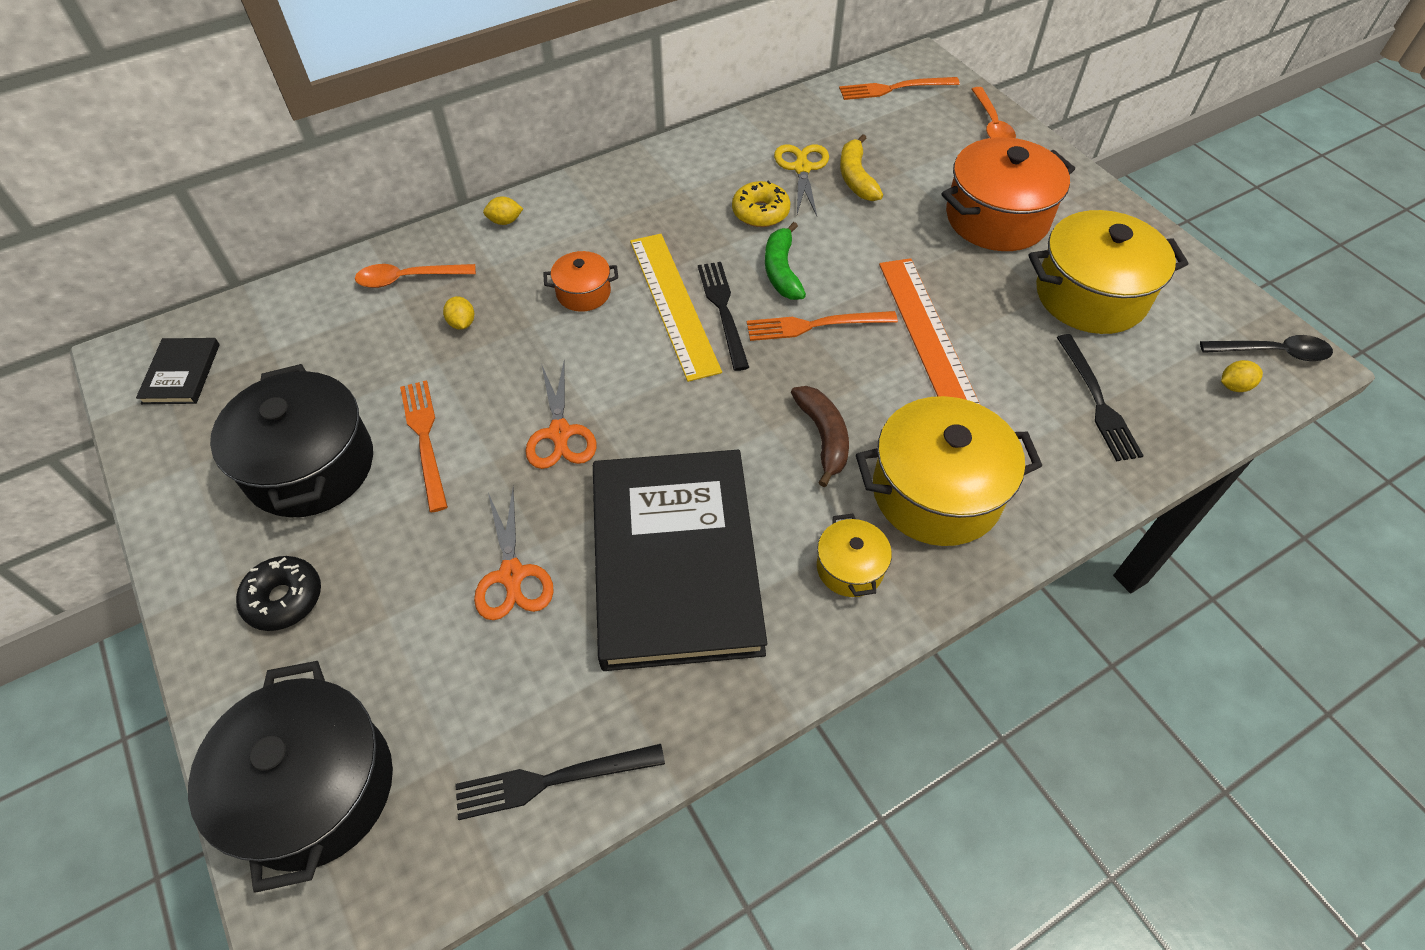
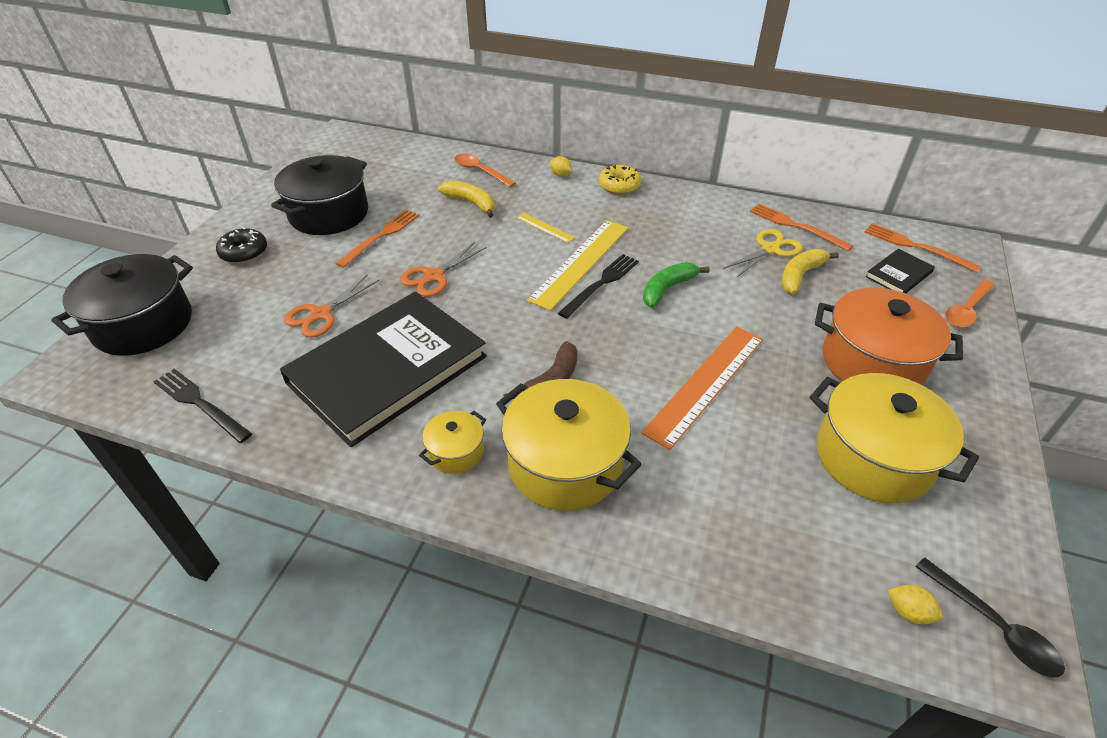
camera: 50 degrees right, 10 degrees down
(181, 373) = (346, 150): black book -> black book (899, 274)
(462, 323) = (471, 203): yellow lemon -> yellow banana
(583, 293) = (545, 227): orange pot -> yellow ruler
(760, 212) = (704, 254): yellow donut -> yellow donut (619, 186)
(815, 325) = (641, 328): orange fork -> orange fork (796, 226)
(1097, 401) = (765, 517): black fork -> none

